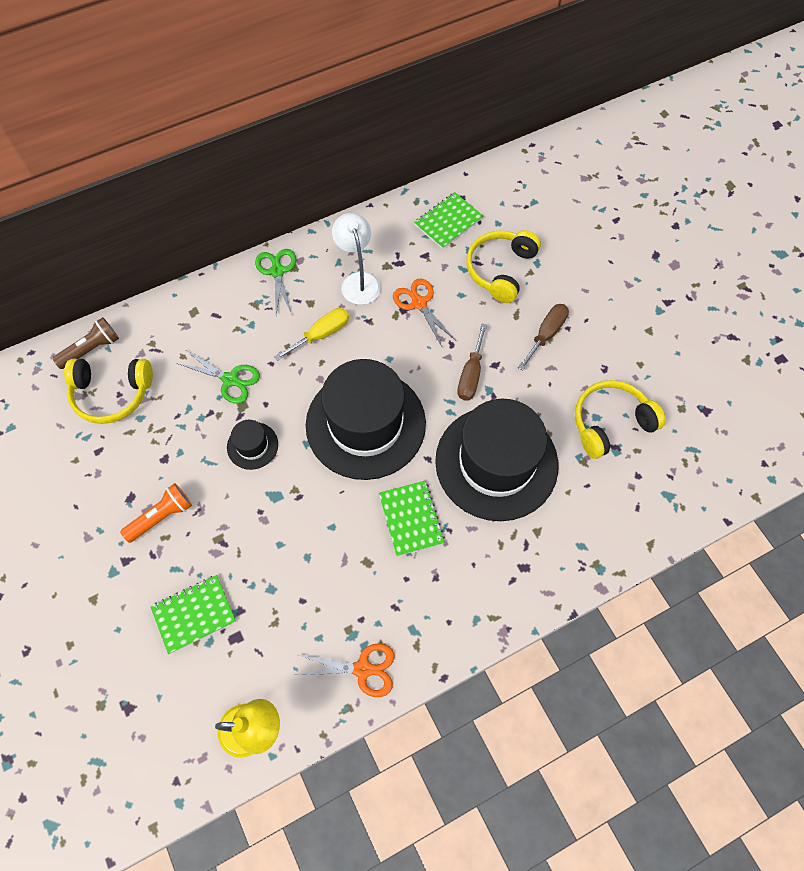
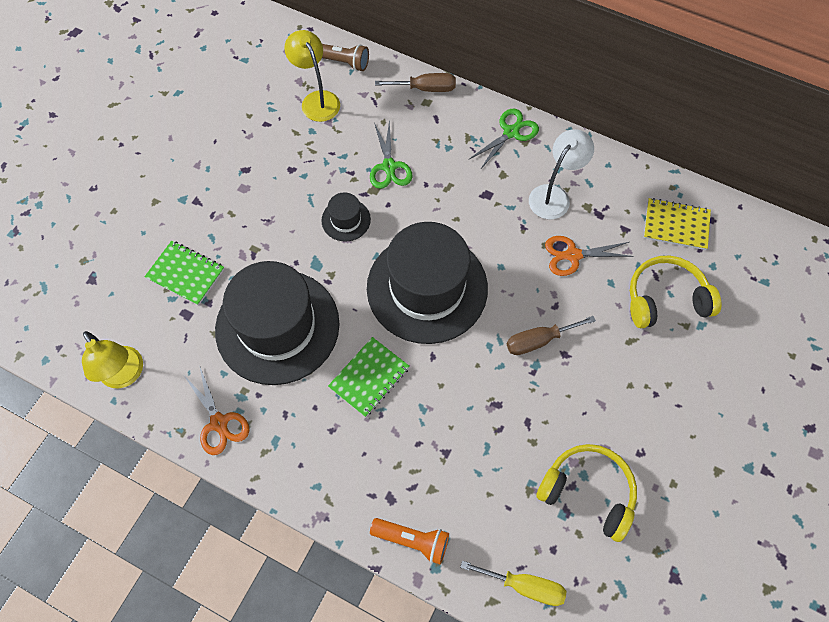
camera: 55 degrees right, 0 degrees up
(112, 394) = (317, 100): yellow headphones -> yellow lamp
(161, 516) = (245, 199): orange flashlight -> orange flashlight (412, 540)
(322, 334) = (481, 202): yellow screwdriver -> yellow screwdriver (524, 586)
(419, 303) = (573, 255): orange scissors -> orange scissors turned 120 degrees counterclockwise
(448, 222) = (676, 225): green notebook -> yellow notebook
(496, 462) = (471, 414): black hat -> black hat (277, 326)
(546, 334) = (632, 379): brown screwdriver -> brown screwdriver (425, 88)

